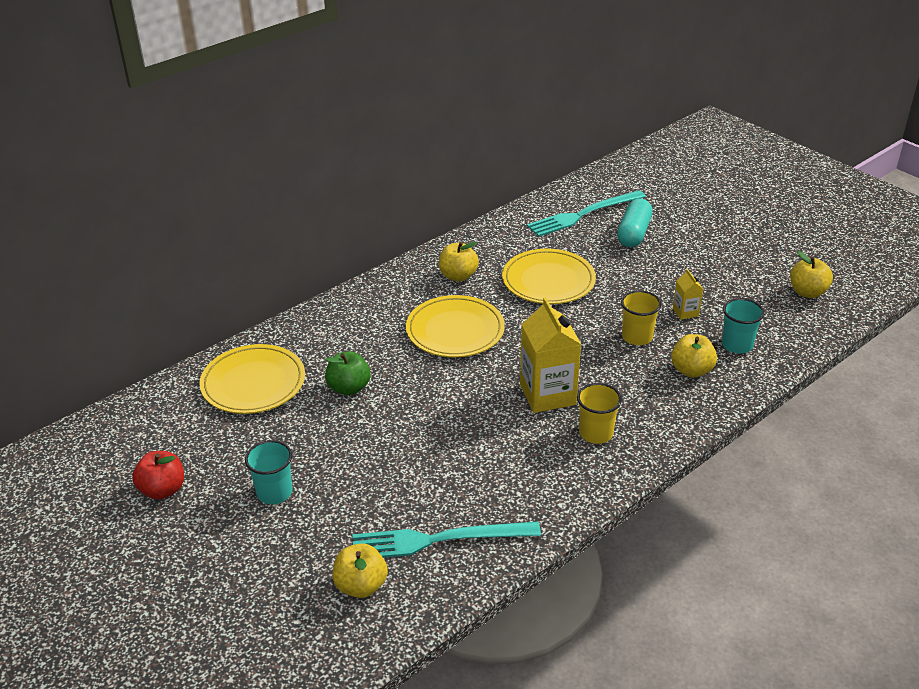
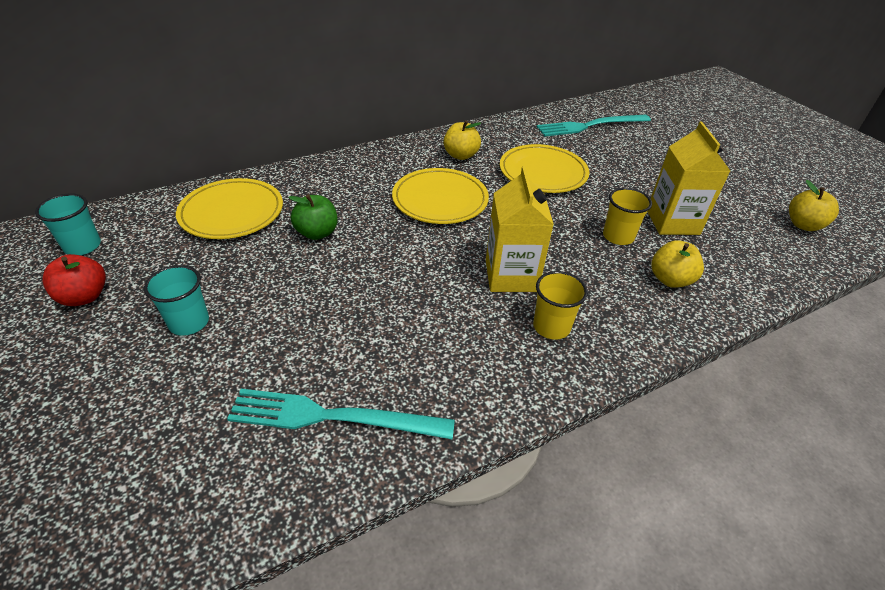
camera: 10 degrees right, 5 degrees up
(361, 585) = (219, 456): yellow apple -> none
(634, 233) = (633, 147): turquoise capsule -> none
(685, 312) = (672, 222): yellow carton -> yellow carton, size x2.07
(737, 345) = (723, 263): turquoise cup -> turquoise cup (82, 246)

